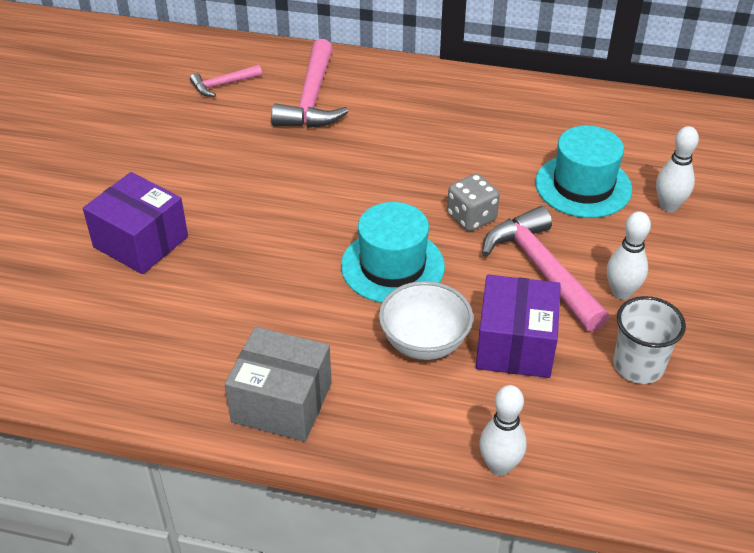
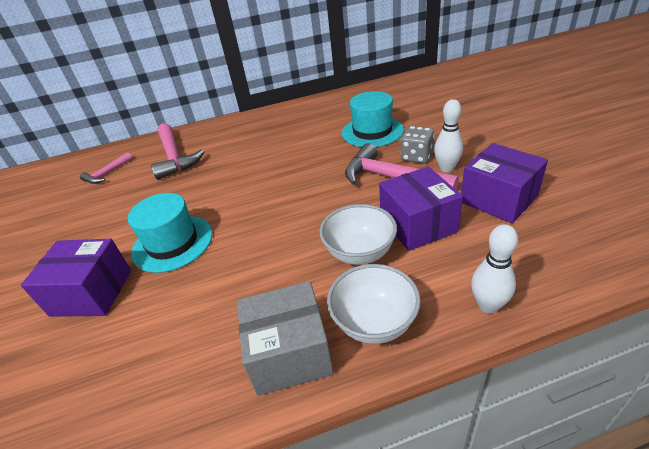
camera: 25 degrees left, 5 degrees down
(378, 419) = (374, 322): none -> white bowl
(392, 266) = (298, 218): turquoise hat -> turquoise hat (172, 243)
(471, 217) = (324, 171): grey dice -> grey dice (416, 157)
(638, 366) = (498, 199): white cup -> purple box
(669, 206) = (425, 121): white bowling pin -> none

